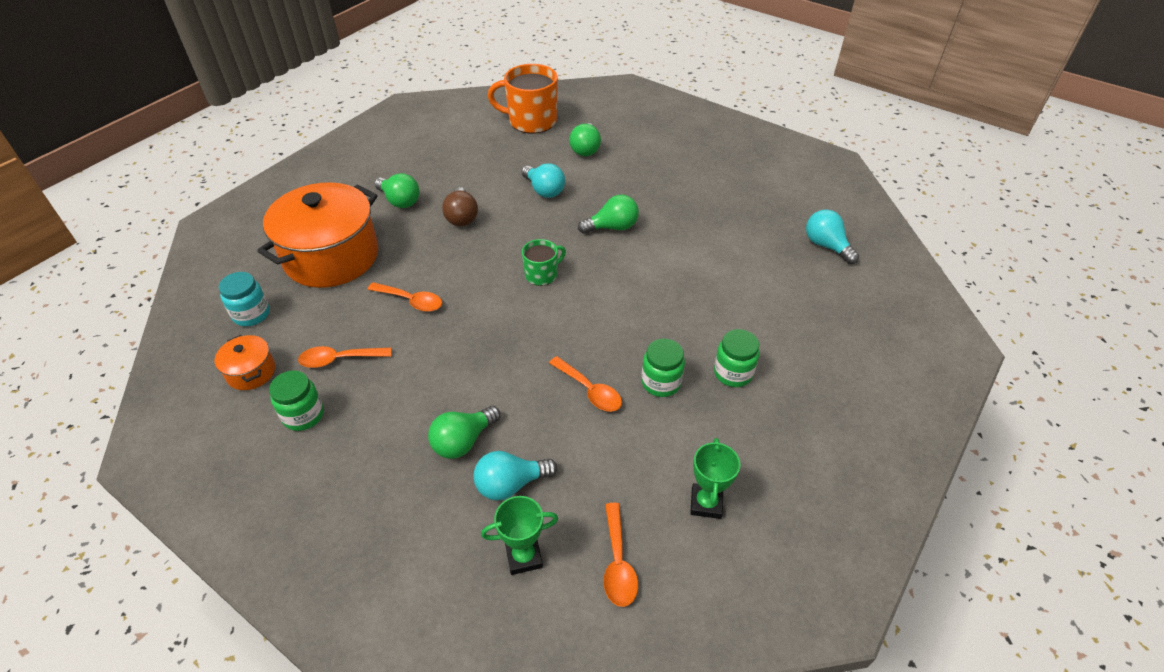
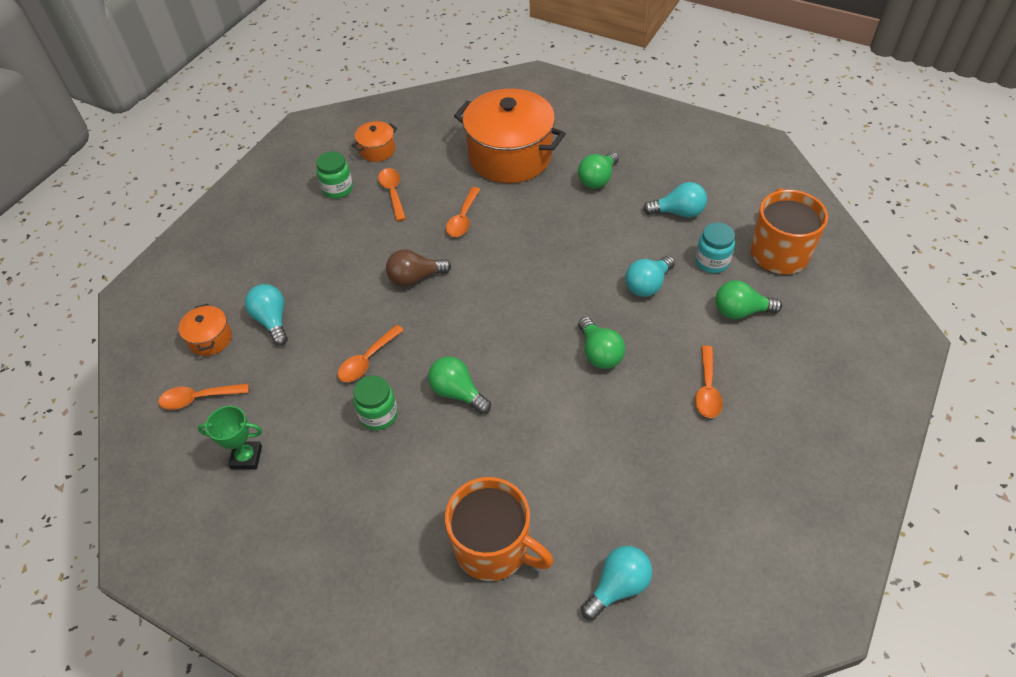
camera: 85 degrees right, 5 degrees up
(251, 314) = (436, 132): turquoise jar -> turquoise jar (712, 262)
(462, 217) = (585, 228): brown light bulb -> brown light bulb (415, 278)
(463, 441) = (313, 284): green light bulb -> green light bulb (457, 392)
(465, 161) = (678, 212): none -> turquoise light bulb
(524, 556) = (210, 339): green trophy -> orange pot
(542, 274) = (512, 303): green mug -> none
(658, 177) = (707, 389): none -> orange spoon
(733, 373) = (394, 477): green jar -> none
(800, 310) = (493, 548): none -> orange mug

